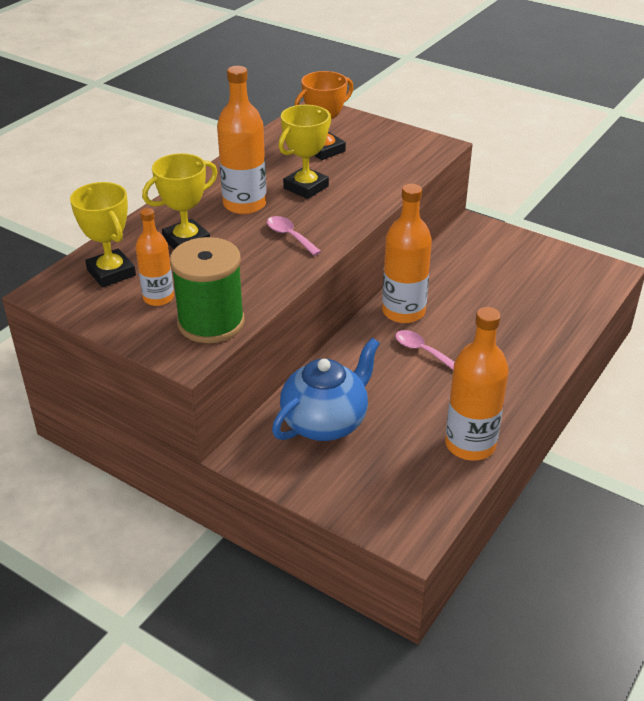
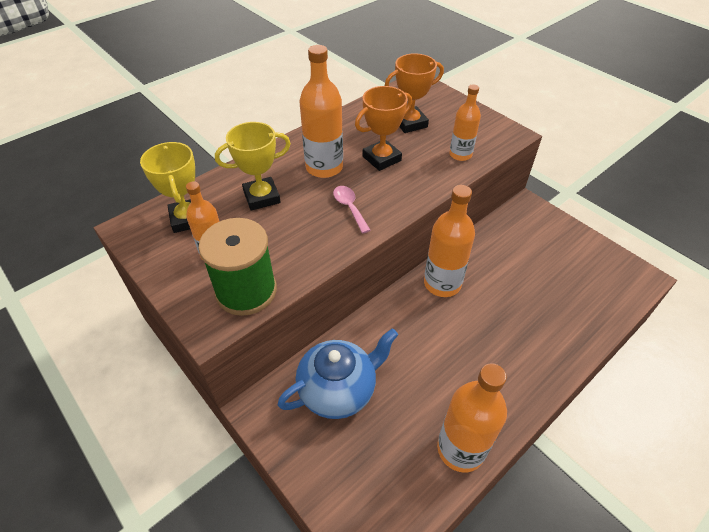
camera: 15 degrees right, 10 degrees up
(306, 187) = (381, 158): yellow trophy -> orange trophy
(391, 172) = (460, 154): none -> orange bottle
(421, 350) = (446, 329): pink spoon -> none

